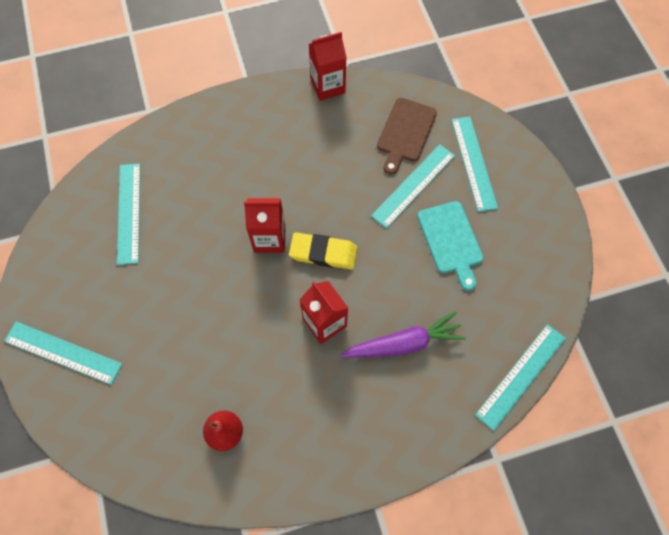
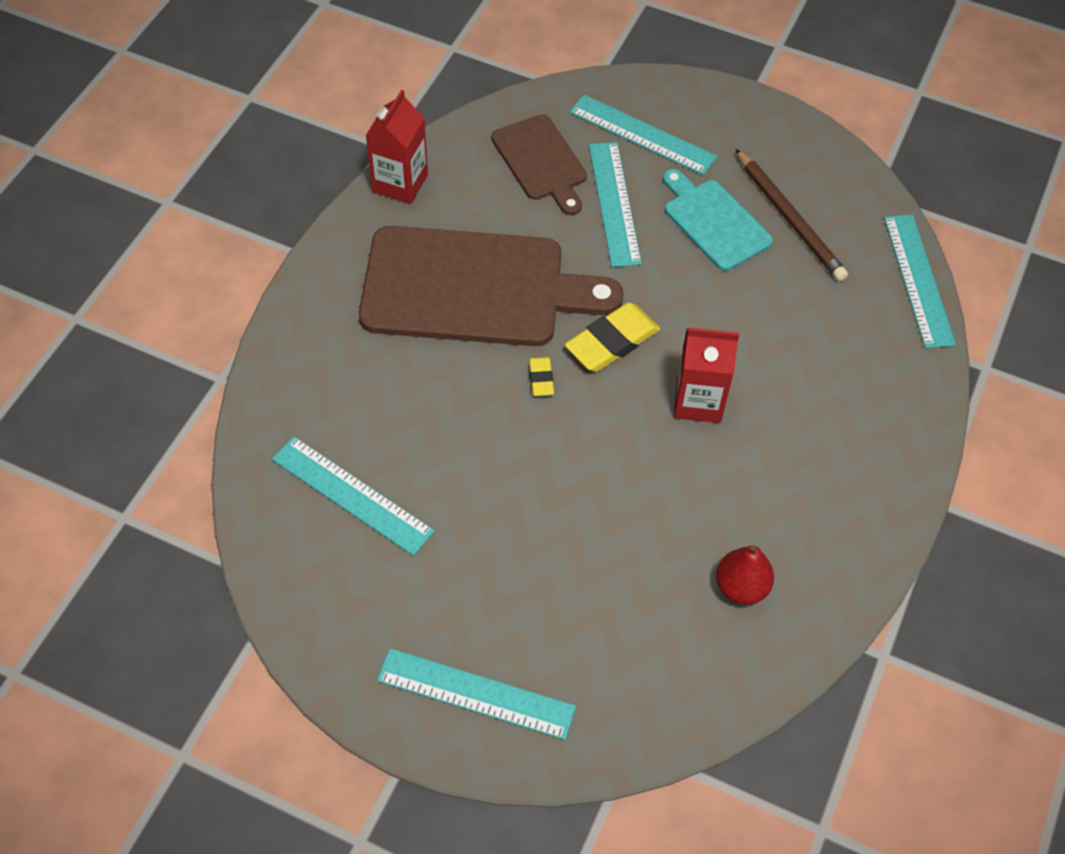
camera: 50 degrees left, 10 degrees down
(63, 352) = (476, 694): turquoise ruler -> turquoise ruler turned 45 degrees clockwise
(269, 239) = (541, 378): red carton -> yellow eraser
(296, 166) = (473, 288): none -> brown cutting board
(403, 343) = (790, 349): purple carrot -> none
(451, 241) = (713, 222): turquoise cutting board -> turquoise cutting board turned 150 degrees counterclockwise
(494, 276) = (789, 218): none -> brown pencil

